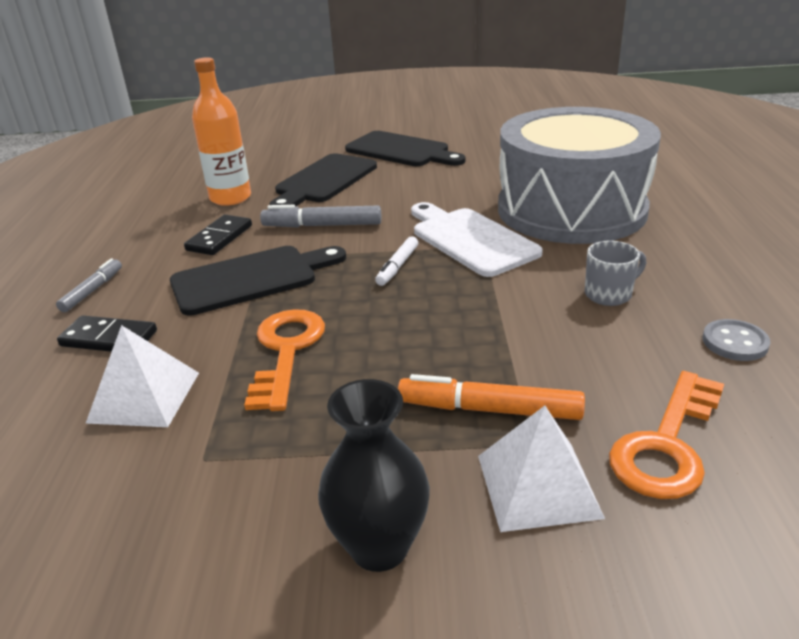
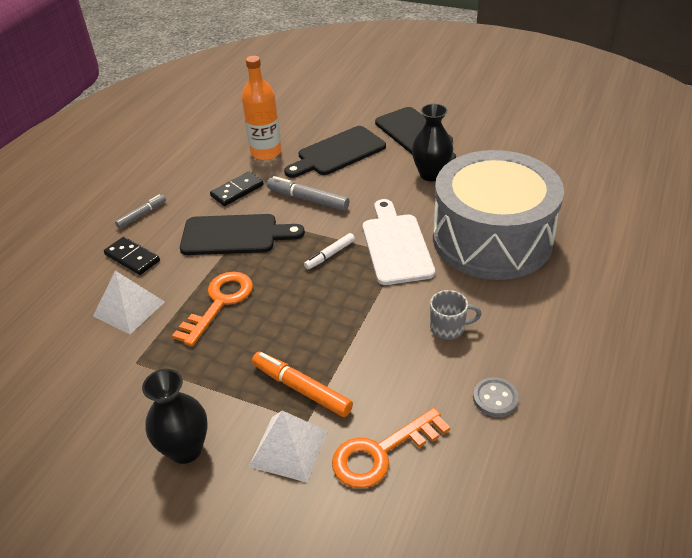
camera: 25 degrees right, 10 degrees up
(450, 176) = (431, 174): none -> black vase

